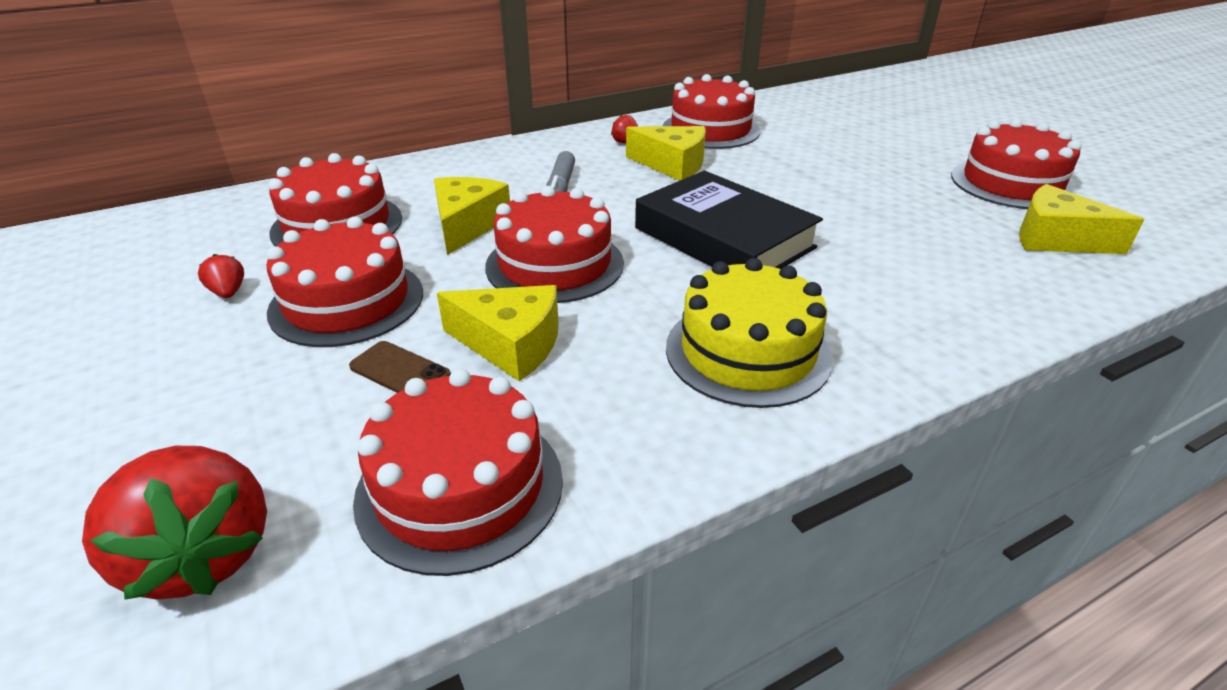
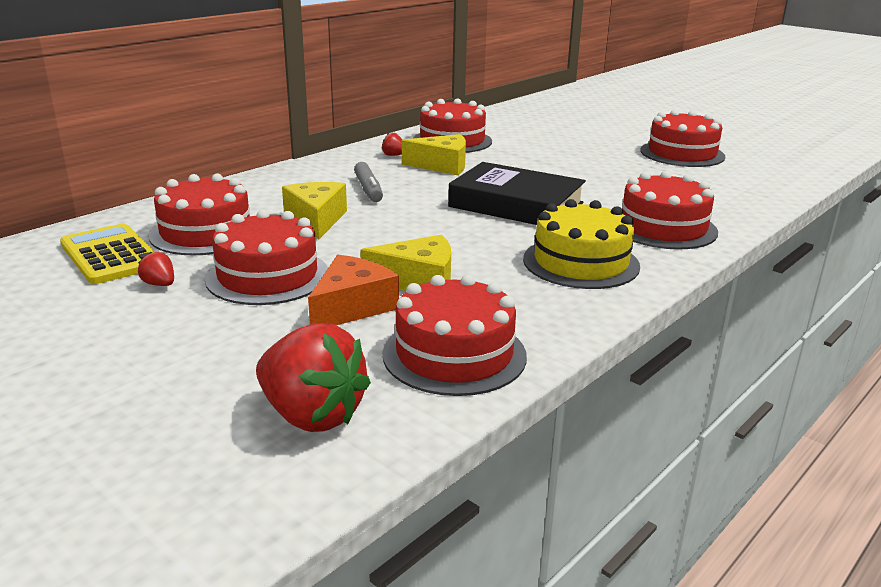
camera: 20 degrees left, 10 degrees down
(219, 241) = (110, 255): none -> yellow calculator
(400, 371) = (352, 307): brown phone -> orange cheese
(554, 264) = (408, 234): red cake -> red cake (663, 227)
(1056, 239) = (726, 181): yellow cheese -> none

